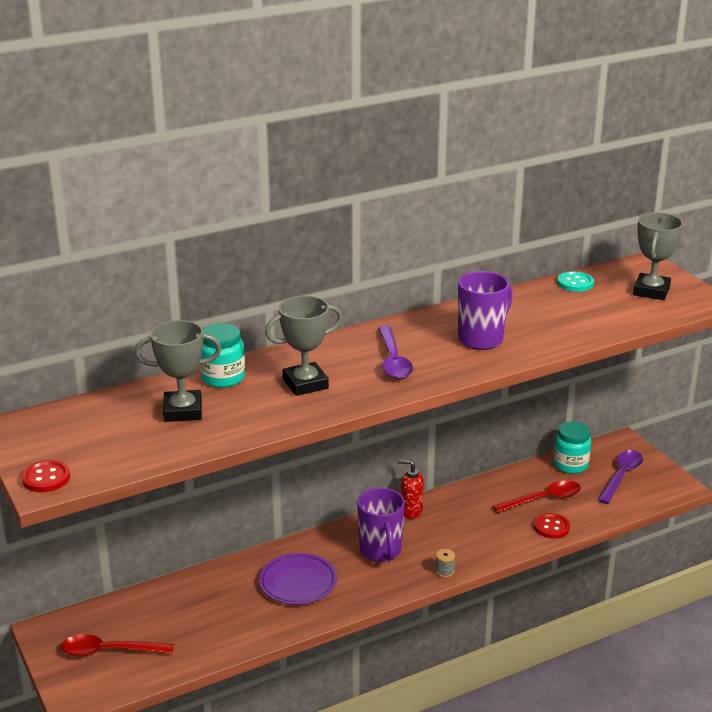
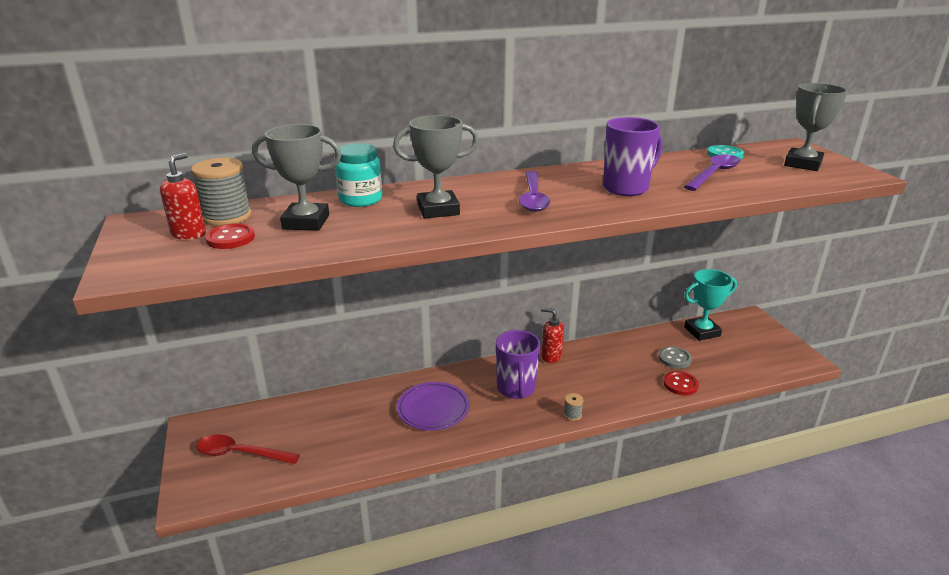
camera: 10 degrees right, 0 degrees up
(46, 478) = (129, 267): red button -> red button (230, 238)
(76, 436) = (189, 234): none -> red soap dispenser
(100, 411) = (227, 216): none -> grey spool
(543, 499) = (674, 358): red spoon -> grey button
(570, 465) = (702, 332): turquoise jar -> turquoise trophy
(621, 476) = (750, 346): purple spoon -> purple spoon (714, 174)

